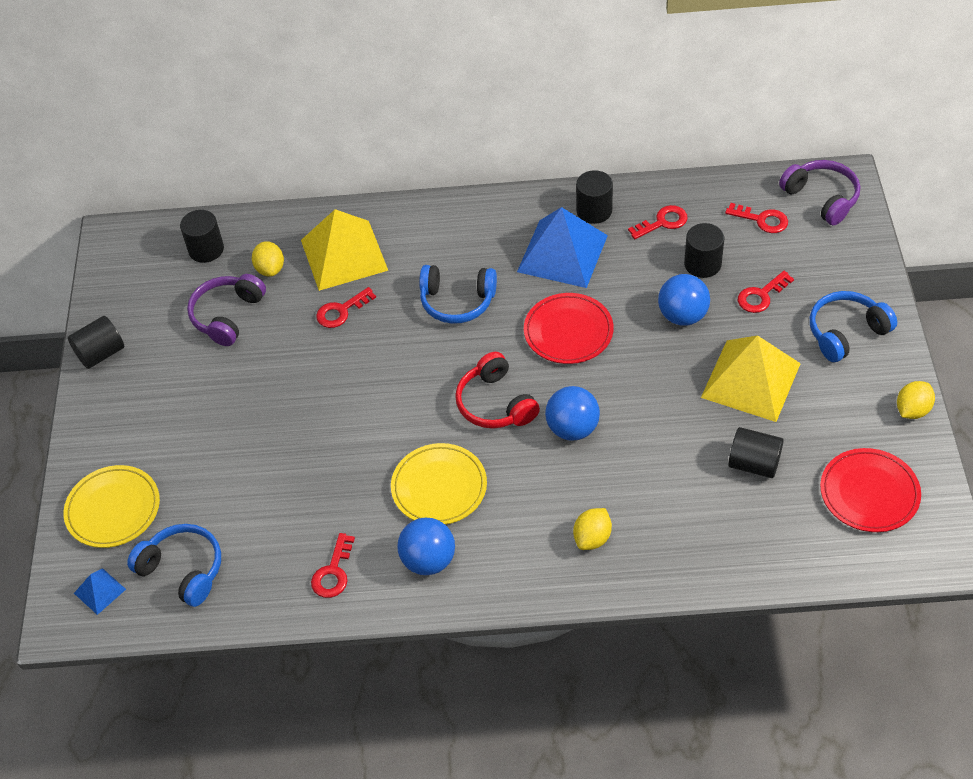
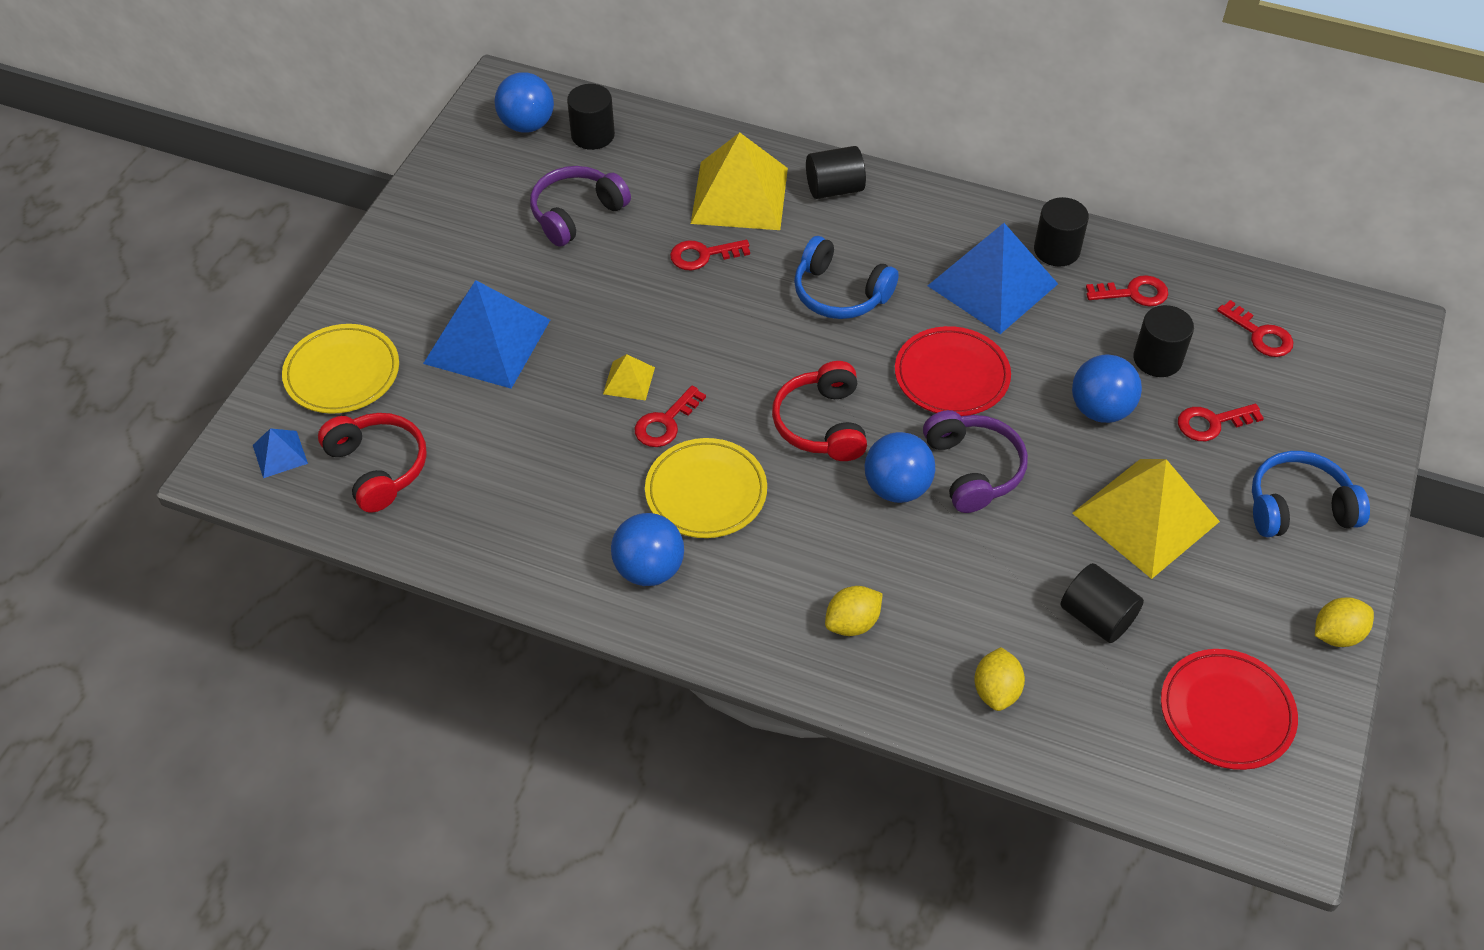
camera: 20 degrees right, 0 degrees up
(101, 353) = (421, 204): black cylinder -> black cylinder (834, 189)
(150, 260) = (527, 125): none -> blue ball
(183, 570) = (378, 468): blue headphones -> red headphones
(213, 440) = (487, 341): none -> blue pyramid
(270, 269) = (650, 181): yellow lemon -> yellow lemon (996, 691)
(333, 572) = (536, 538): red key -> red key (665, 423)
(337, 427) = (629, 380): none -> yellow pyramid
(821, 198) = (1351, 336): purple headphones -> purple headphones (973, 469)

